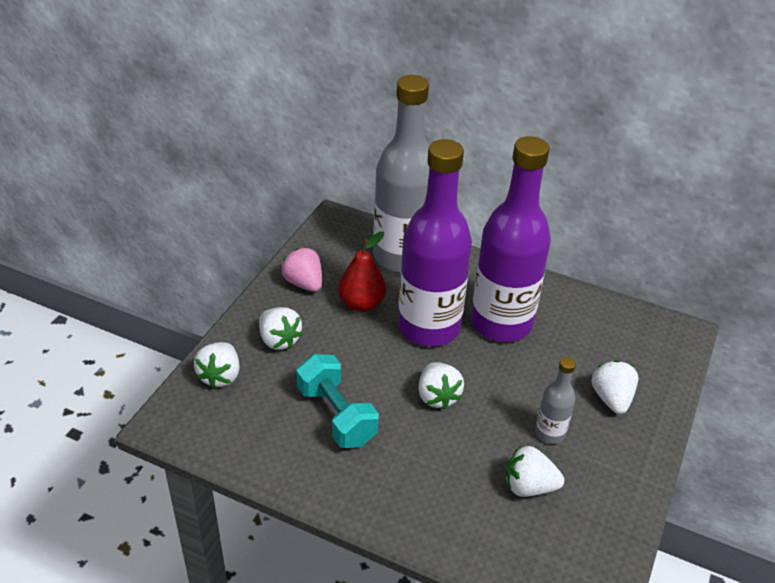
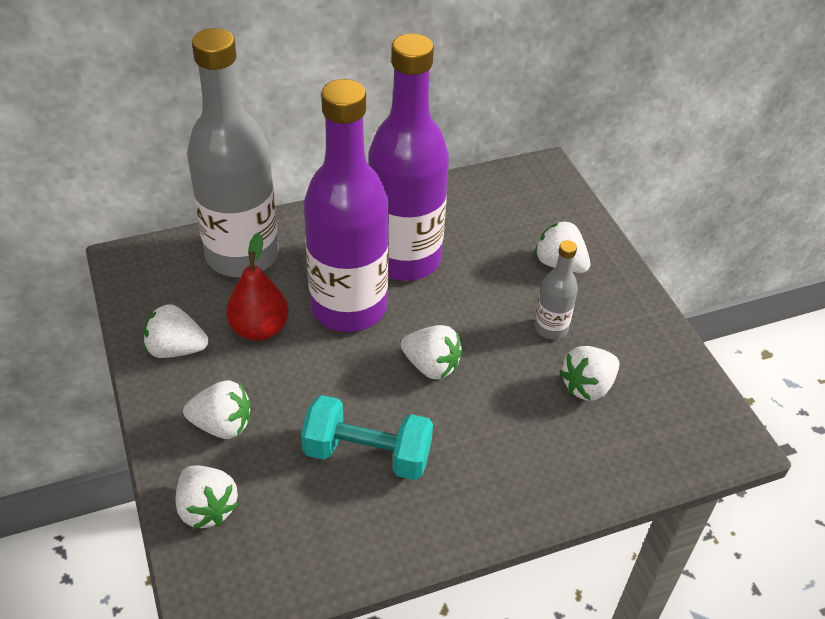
camera: 45 degrees left, 5 degrees up
(304, 283) = (176, 349): pink strawberry -> white strawberry

